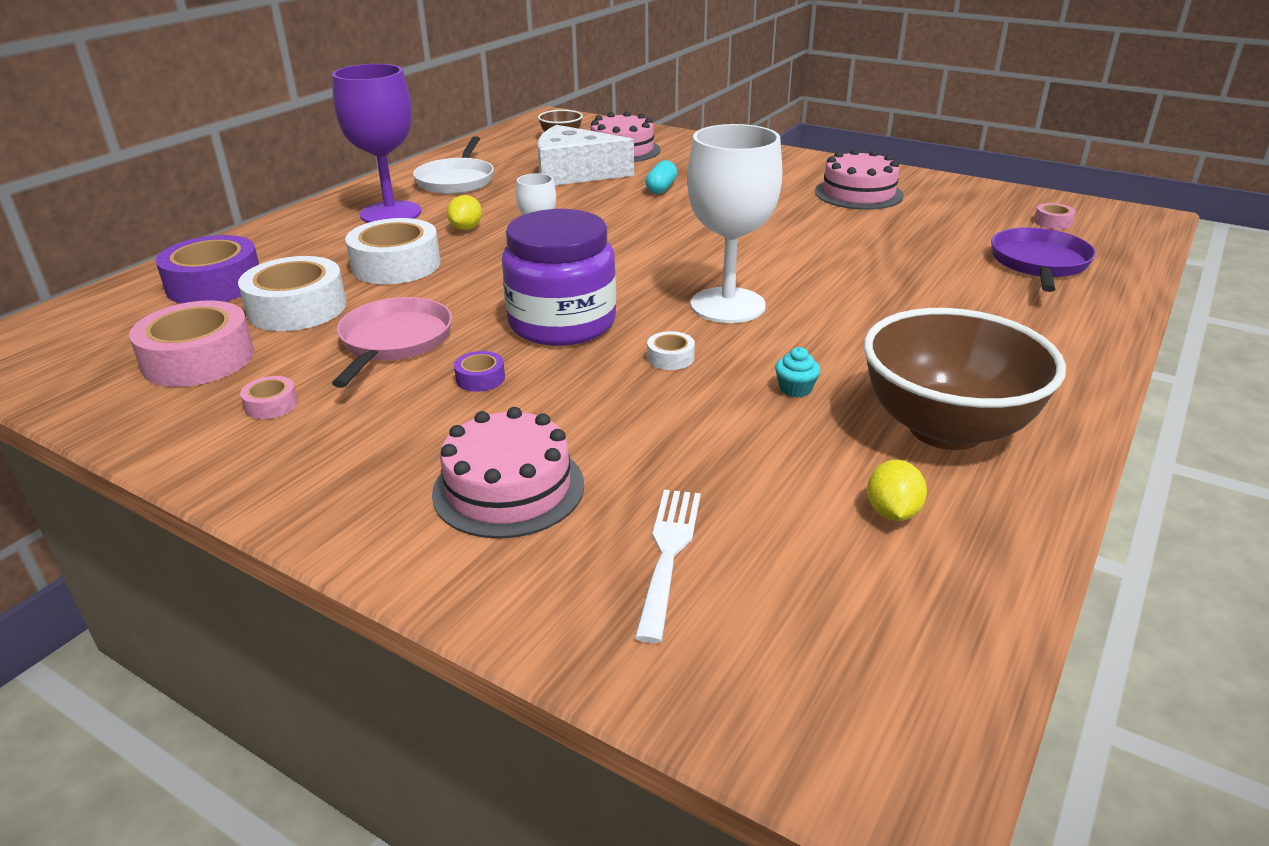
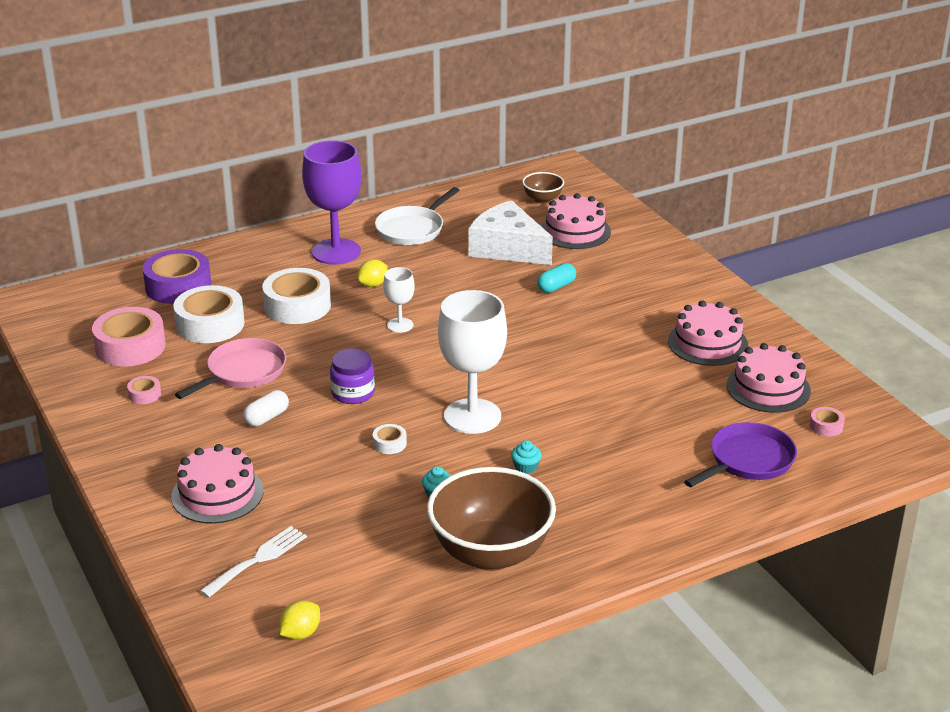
camera: 30 degrees right, 0 degrees up
(480, 378) = (267, 417): purple tape -> white capsule
(562, 323) = (353, 393): purple jar -> purple jar, size x0.55
(851, 332) = (526, 467): none -> turquoise cupcake
(892, 512) = (393, 586): yellow lemon -> yellow lemon (300, 633)
(960, 209) = (768, 388): none -> pink cake

